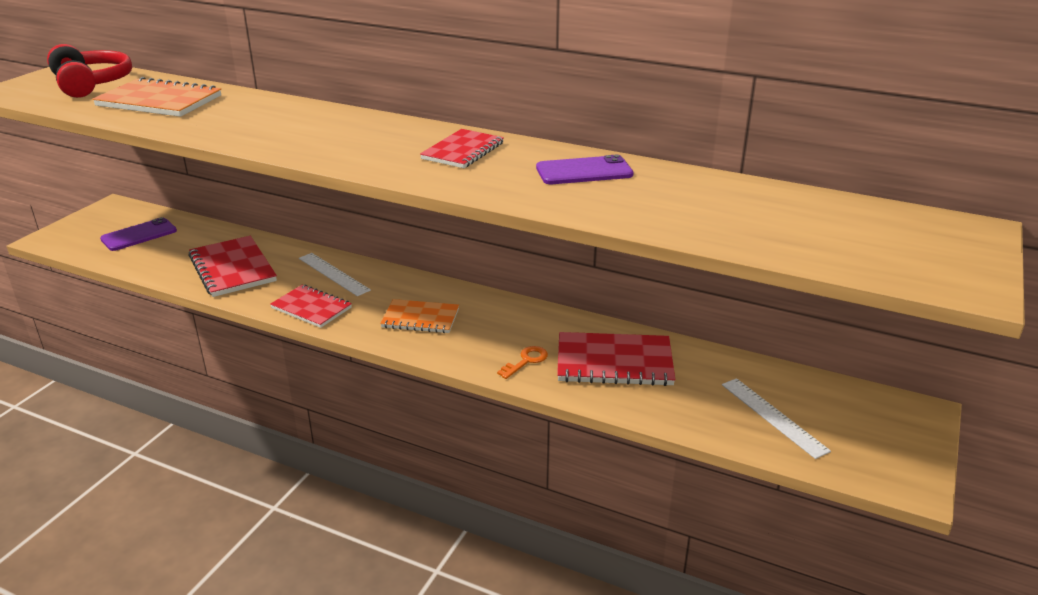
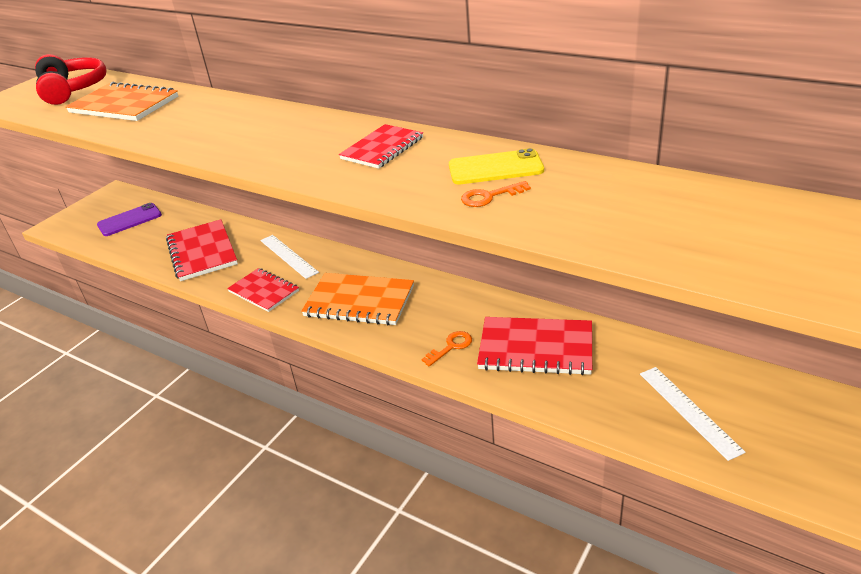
camera: 10 degrees right, 5 degrees up
(420, 318) = (359, 301): orange notebook -> orange notebook, size x1.51
(584, 171) = (495, 168): purple phone -> yellow phone
(584, 195) = (489, 196): none -> orange key

